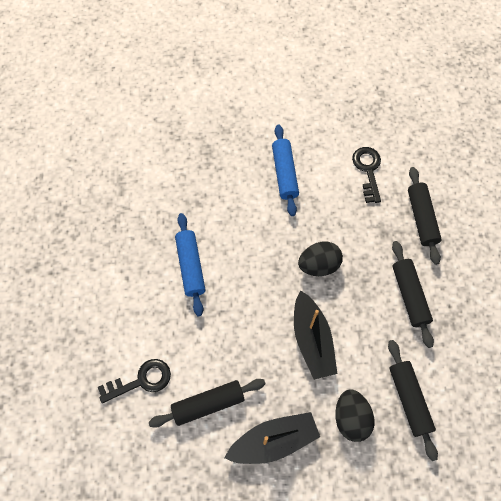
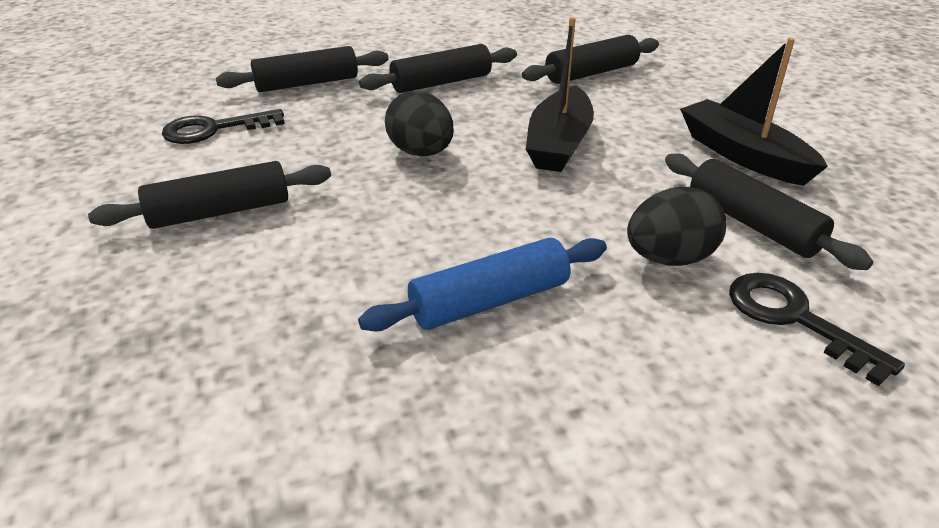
camera: 105 degrees left, 30 degrees down
(284, 173) = (220, 211): blue rolling pin -> black rolling pin
(312, 340) = (559, 144): black boat -> black boat turned 135 degrees clockwise
(351, 418) = (651, 105): black egg -> black egg (669, 258)

